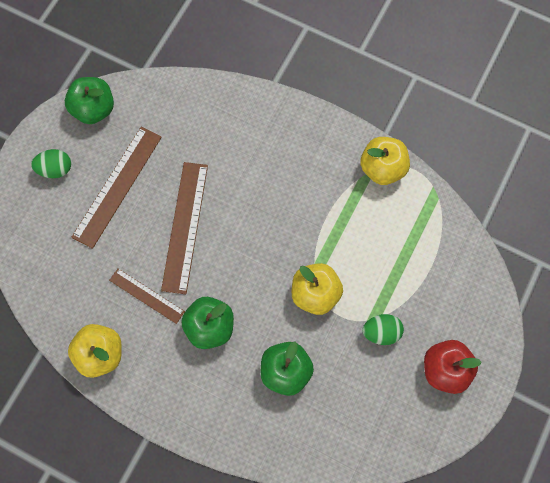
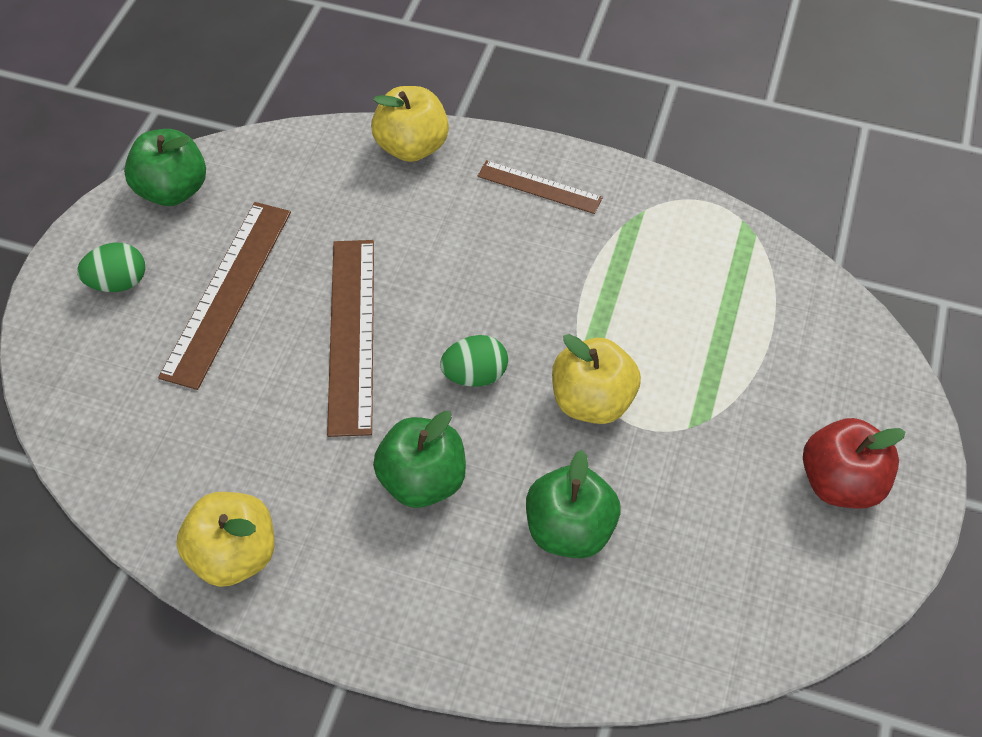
camera: 10 degrees left, 15 degrees down
(146, 296) = (303, 448): brown ruler -> brown ruler (539, 187)
(381, 332) = (717, 441): green egg -> green egg (475, 375)
(382, 168) = (656, 206): yellow apple -> yellow apple (412, 146)

